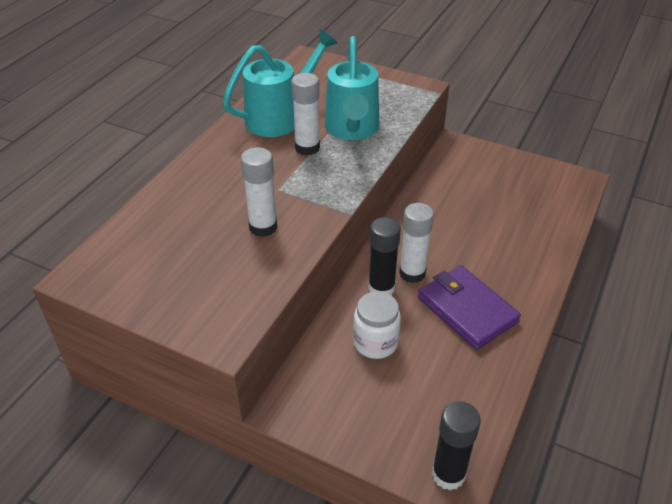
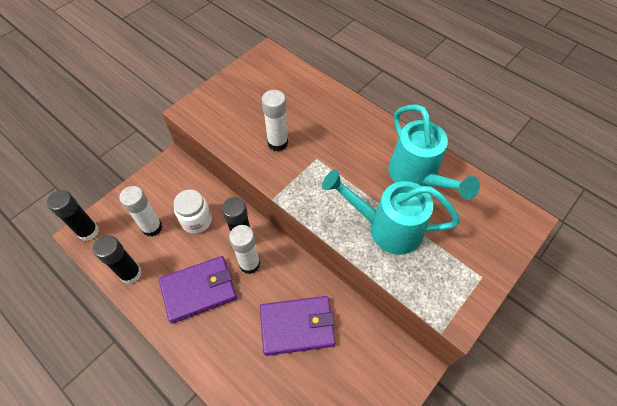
camera: 105 degrees right, 15 degrees up
(307, 148) = (366, 188): white glue stick -> white glue stick (152, 227)
(462, 220) = (297, 326): none -> purple wallet
(483, 389) = (131, 274): none -> black glue stick

